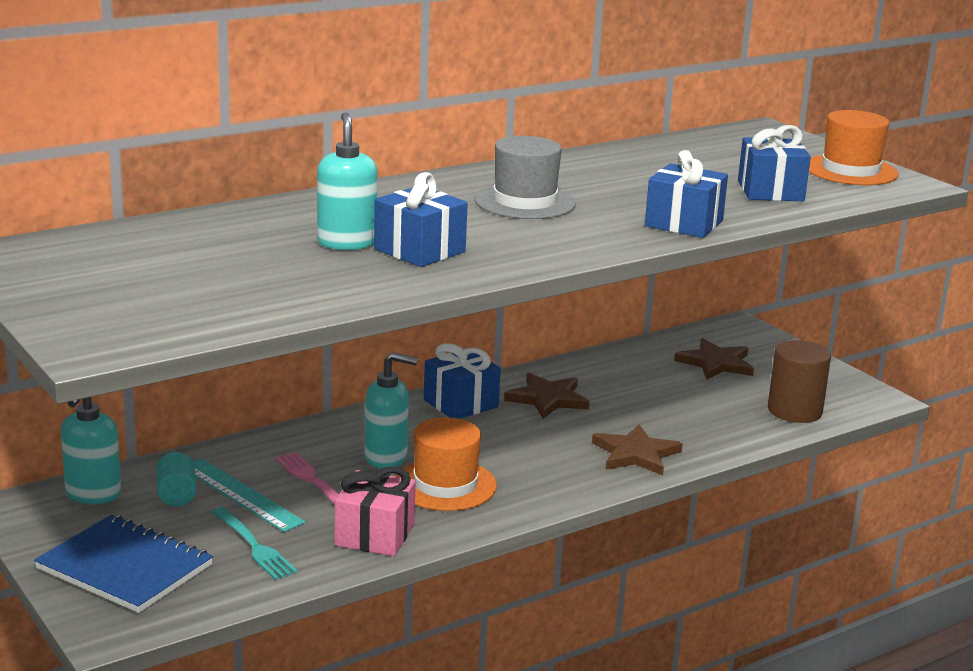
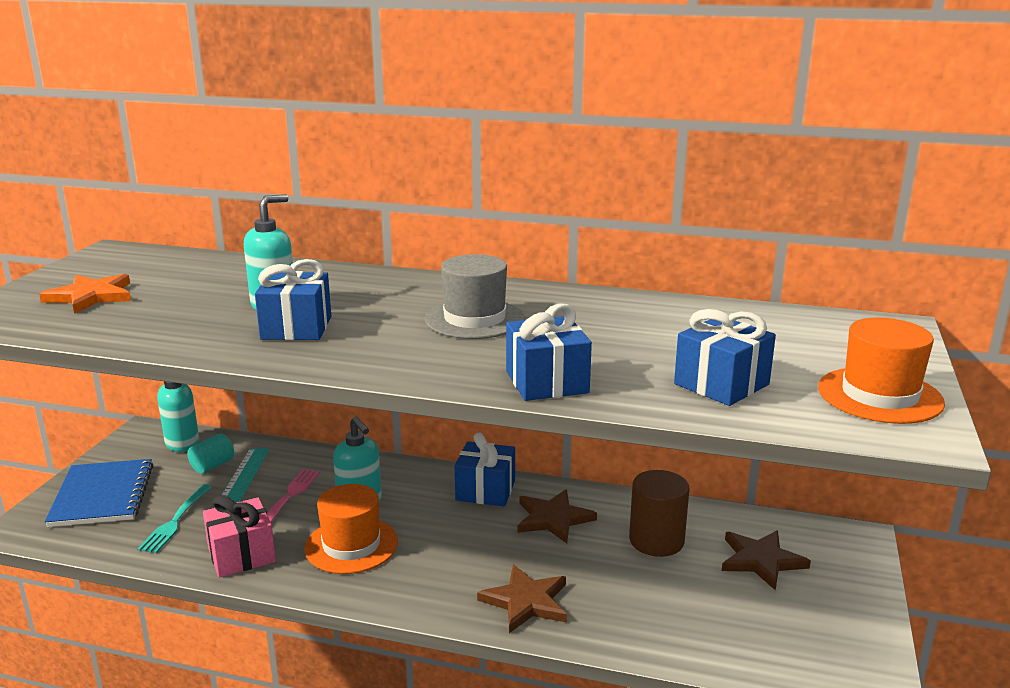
camera: 50 degrees right, 0 degrees up
(145, 292) = (91, 296): none -> orange star
(794, 411) = (750, 646): brown cylinder -> brown cylinder (656, 541)

